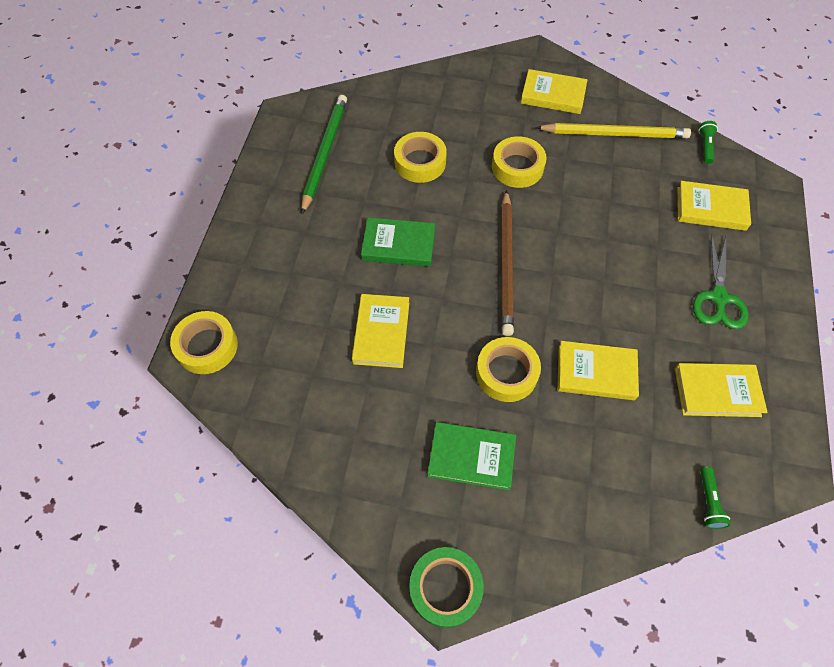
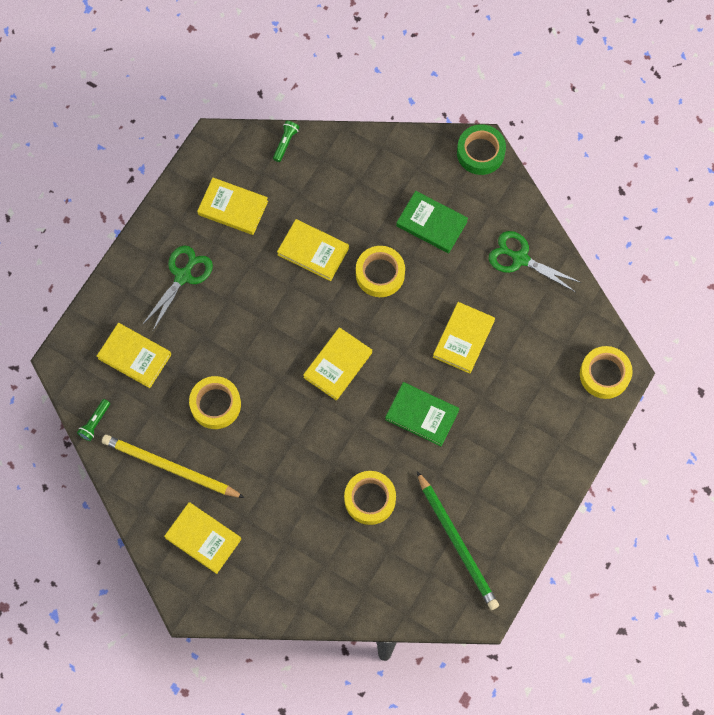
camera: 160 degrees left, 10 degrees up
(324, 154) = (457, 542): green pencil -> green pencil turned 60 degrees counterclockwise
(343, 450) = (520, 258): none -> green scissors
(506, 264) = (338, 365): brown pencil -> yellow book
(517, 167) = (281, 461): yellow tape -> yellow tape (215, 404)

